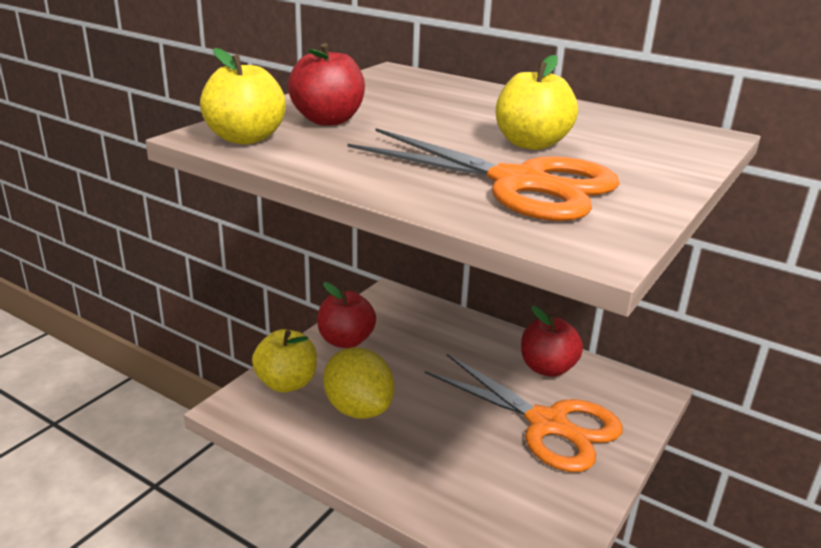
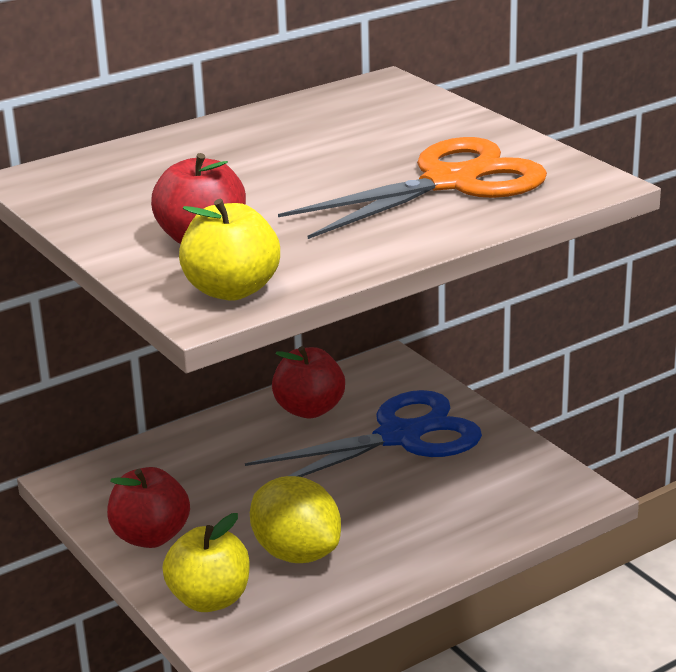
camera: 65 degrees left, 0 degrees up
(358, 409) = (296, 553): yellow lemon -> yellow lemon turned 60 degrees clockwise
(531, 144) = (353, 158): yellow apple -> none
(547, 424) = (399, 437): orange scissors -> blue scissors

